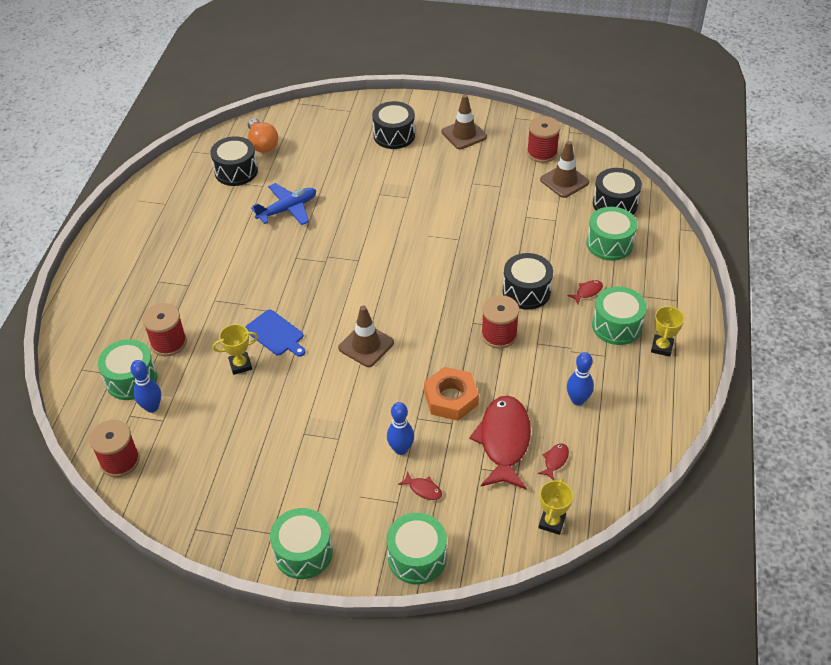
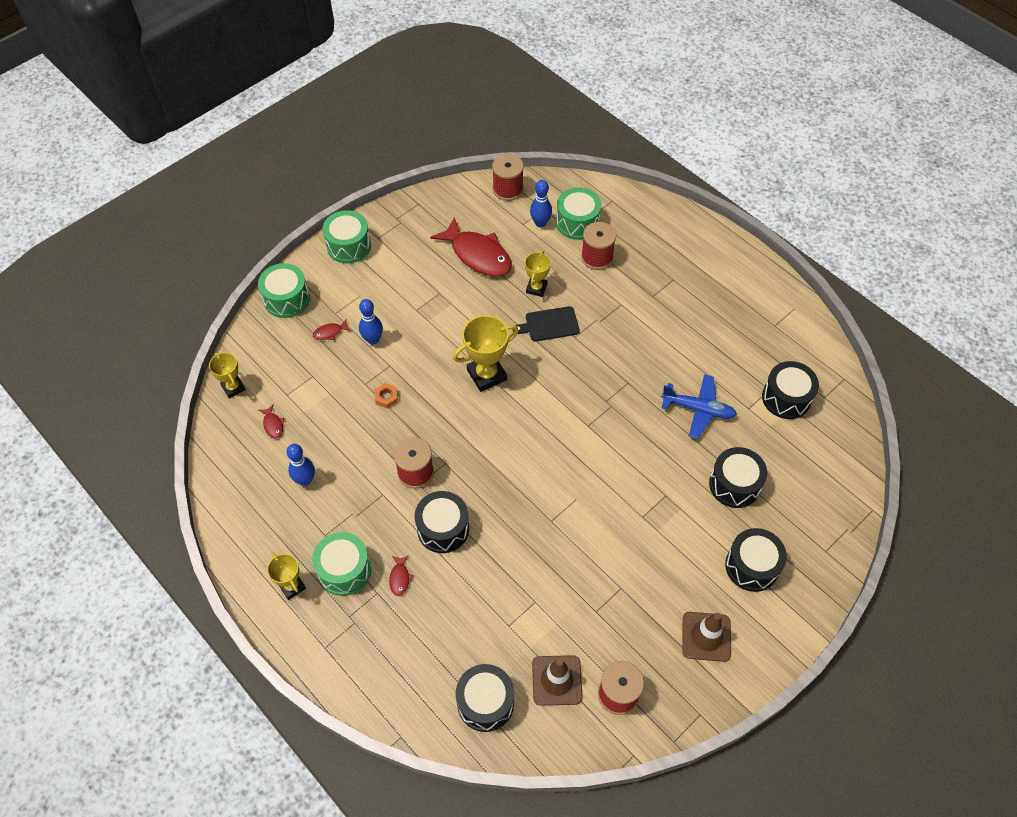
camera: 125 degrees right, 10 degrees up
(262, 144) = (817, 440): orange light bulb -> none
(276, 334) = (549, 324): blue cutting board -> black cutting board
(287, 209) = (698, 409): blue plane -> blue plane turned 75 degrees counterclockwise
(338, 166) = (734, 484): none -> black drum
(366, 345) = (486, 375): brown traffic cone -> yellow trophy
(451, 398) = (386, 397): orange nut -> orange nut, size x0.49
(504, 441) = (319, 405): red fish -> red fish (478, 255)
(609, 244) = (438, 648): green drum -> none

